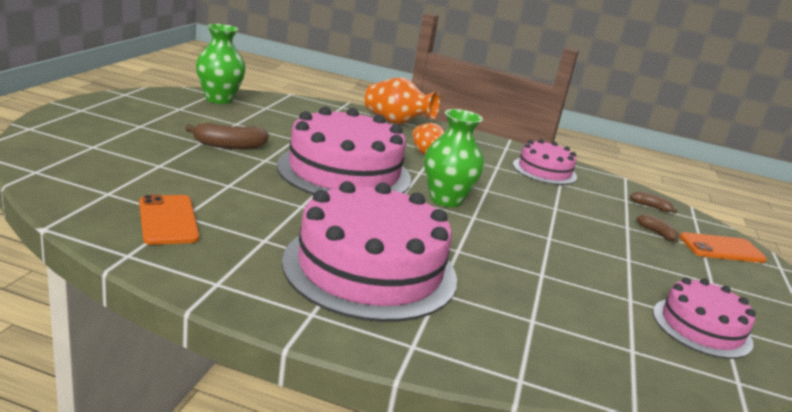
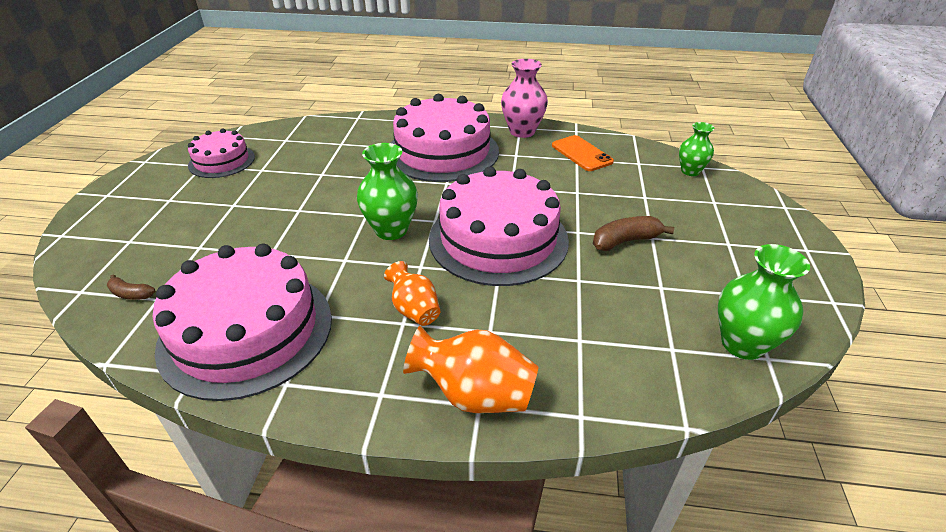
camera: 175 degrees right, 15 degrees up
(60, 171) = (690, 171): none -> green vase
(221, 274) = (522, 131): none -> pink vase
(544, 171) = (246, 331): pink cake -> pink cake, size x1.83
(657, 233) = (169, 246): brown banana -> none
(721, 249) = (106, 244): orange phone -> none

